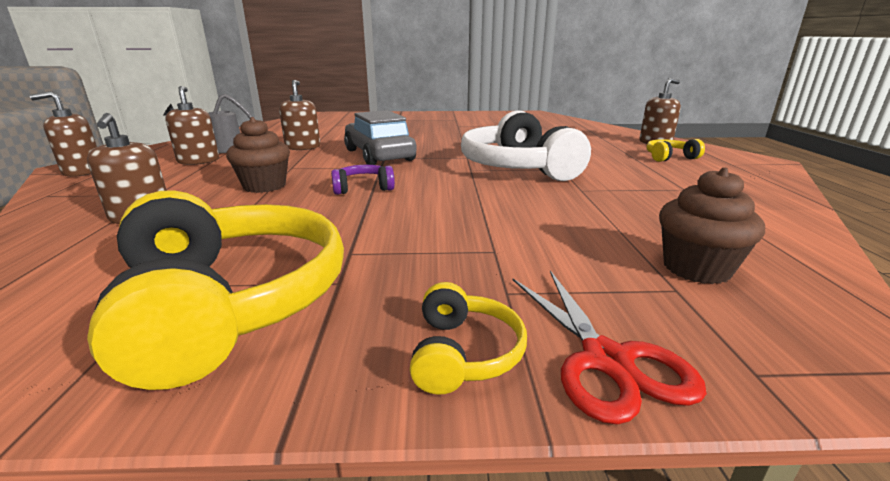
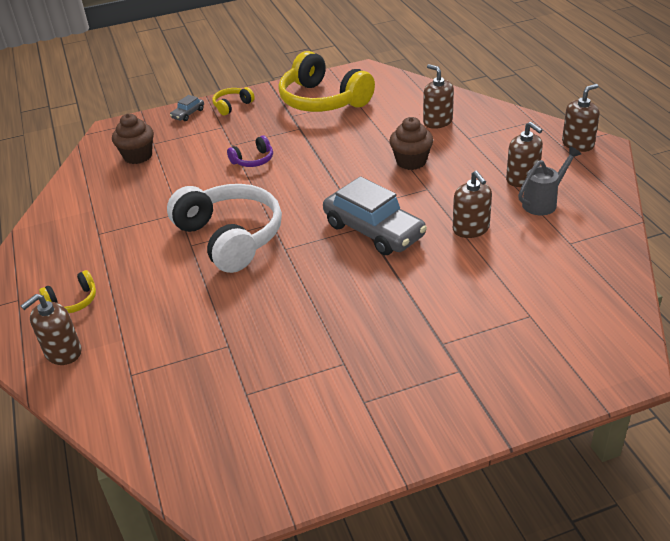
camera: 165 degrees right, 15 degrees up
(363, 188) = (339, 176): purple headphones -> purple headphones (253, 160)
(463, 353) = (232, 106): yellow headphones -> yellow headphones turned 60 degrees clockwise
(607, 360) = (188, 114): red scissors -> grey car

